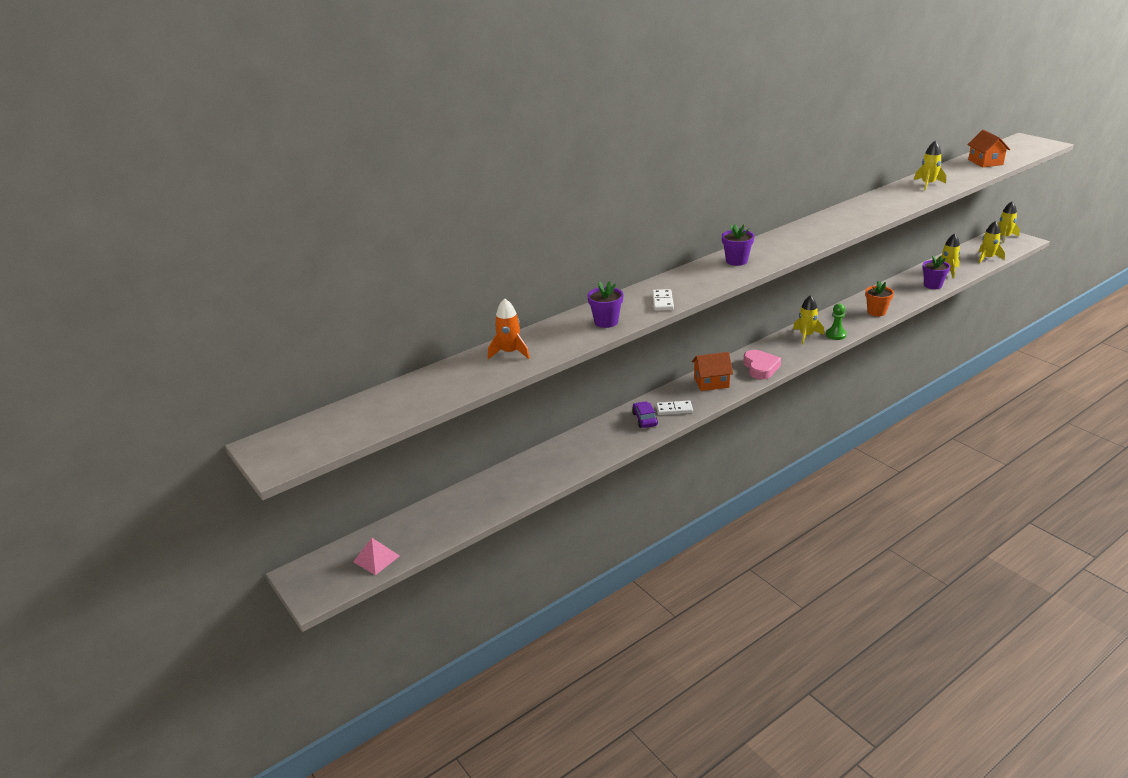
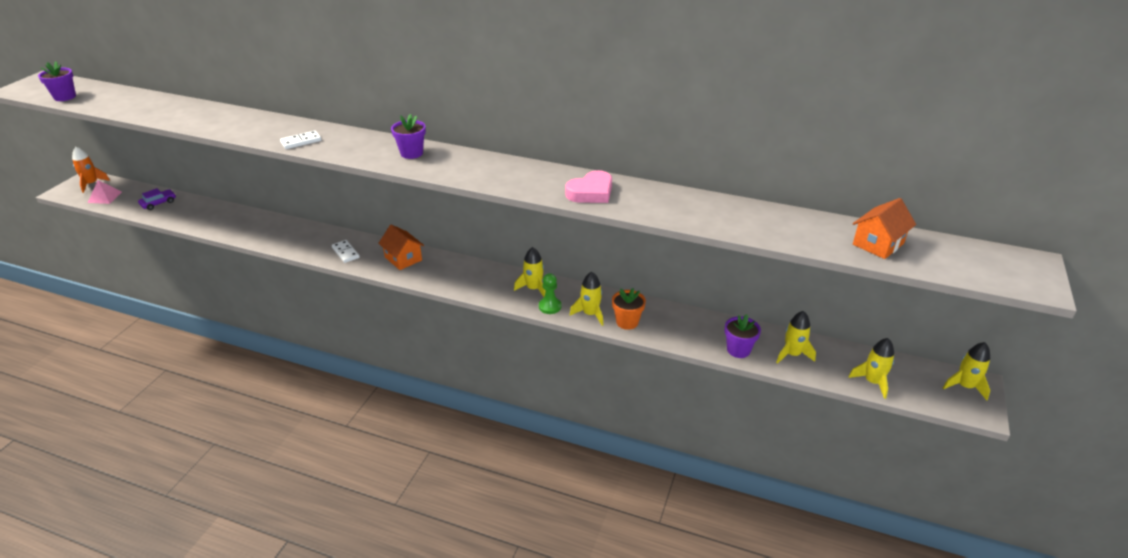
camera: 55 degrees right, 5 degrees up
(510, 352) = (185, 110): orange rocket -> orange rocket (92, 184)
(606, 322) = (251, 129): purple flower pot -> purple flower pot (65, 97)
(644, 419) = (322, 243): purple car -> purple car (158, 203)
(760, 368) = (448, 278): pink heart -> pink heart (591, 192)
(928, 184) = (738, 216): yellow rocket -> yellow rocket (590, 314)

